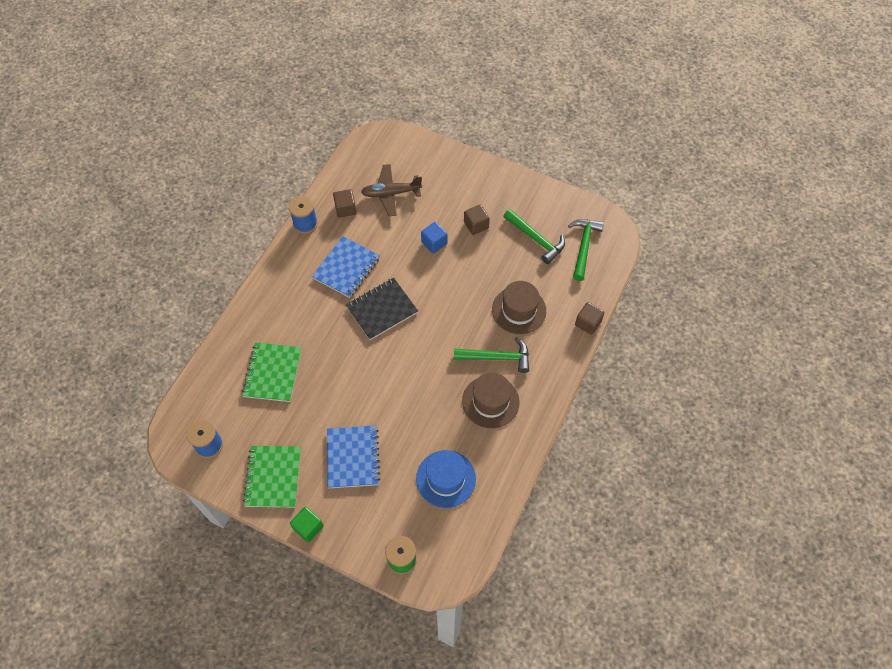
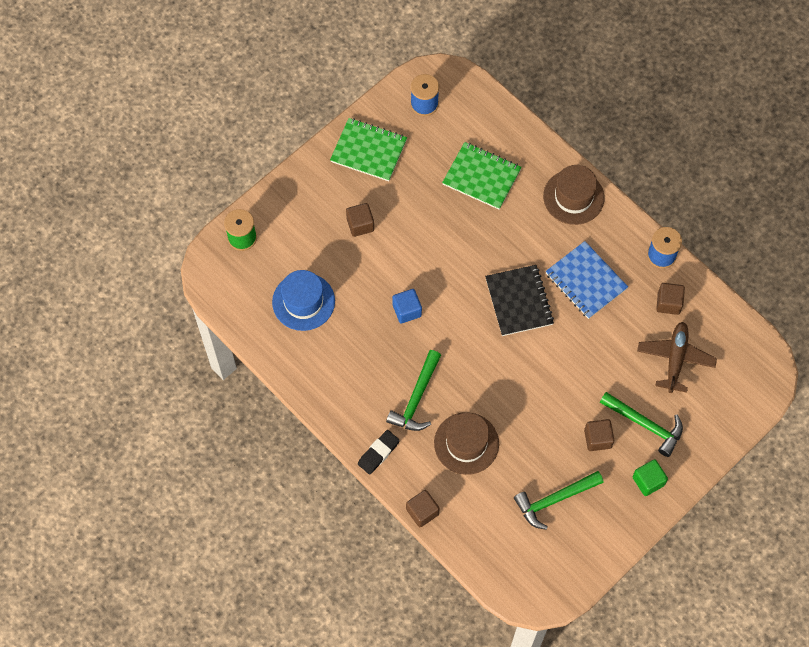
camera: 110 degrees right, 5 degrees up
(308, 527) = (306, 168): green cube -> green cube (648, 481)
(352, 457) = (360, 225): blue notebook -> brown cube
(434, 243) = (588, 384): blue cube -> blue cube (407, 310)
(490, 401) = (368, 373): brown hat -> brown hat (573, 197)
(555, 370) = (378, 453): none -> black eraser
(583, 247) = (525, 551): green hammer -> green hammer (645, 424)

